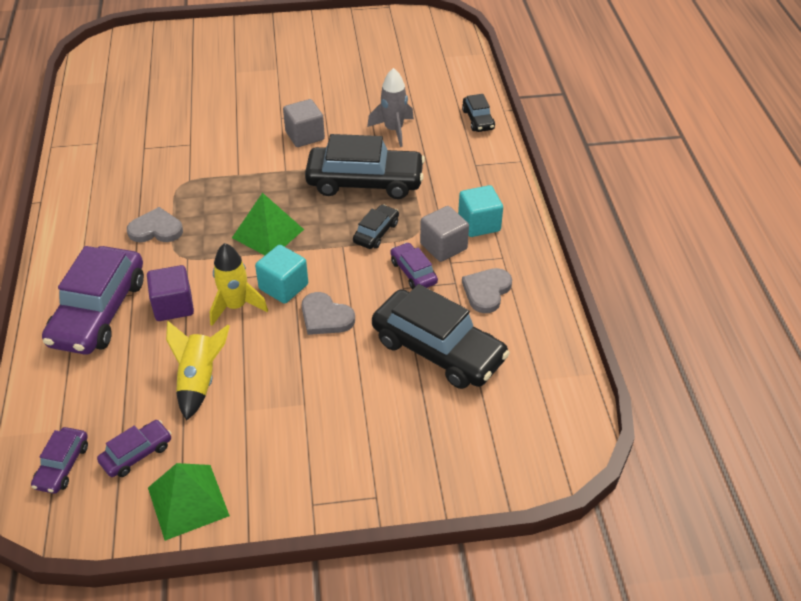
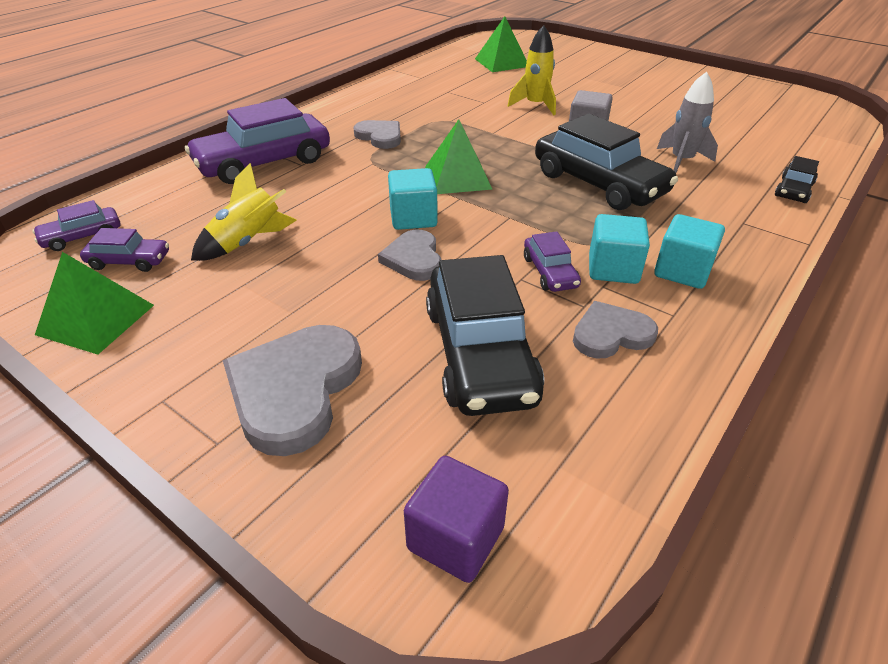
camera: 45 degrees right, 5 degrees down
(145, 87) = (501, 62): none -> green pyramid
(173, 306) = (314, 185): purple cube -> purple cube (455, 538)
(236, 306) = (356, 210): yellow rocket -> yellow rocket (535, 105)
(374, 442) = (295, 390): none -> grey heart
(376, 232) = (556, 223): black car -> none
(413, 272) = (550, 272): purple car -> purple car turned 150 degrees clockwise
(443, 246) = (613, 269): grey cube -> turquoise cube

